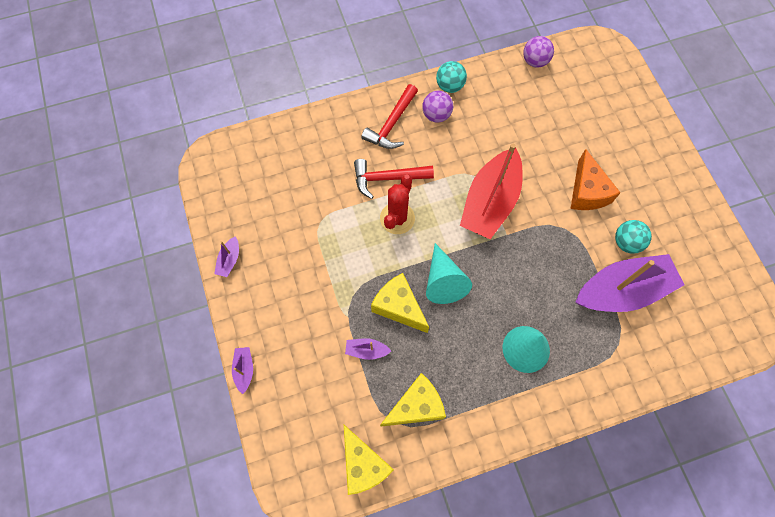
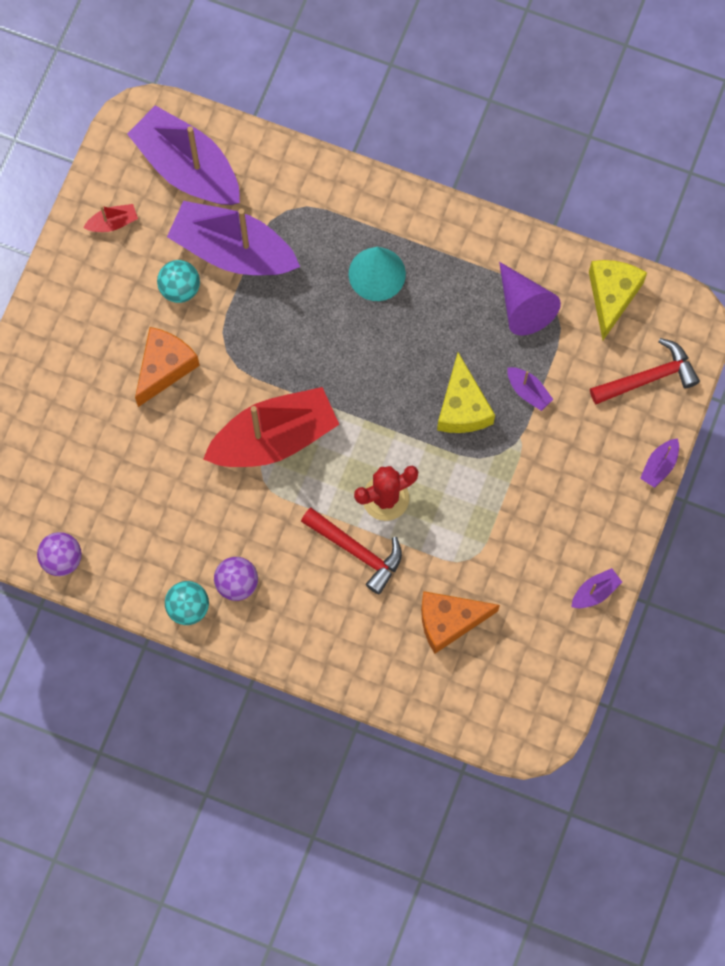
camera: 140 degrees left, 5 degrees up
(303, 181) = (449, 621): none -> orange cheese
(391, 124) = (296, 612): red hammer -> red hammer (649, 377)
(416, 406) = (523, 306): yellow cheese -> purple cone
(443, 281) = (396, 396): turquoise cone -> none
(702, 320) = (187, 167): none -> purple boat
(703, 249) = (113, 223): none -> red boat

